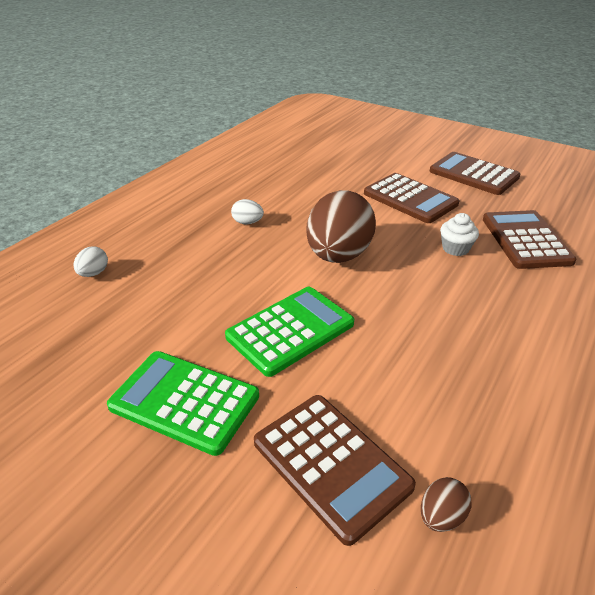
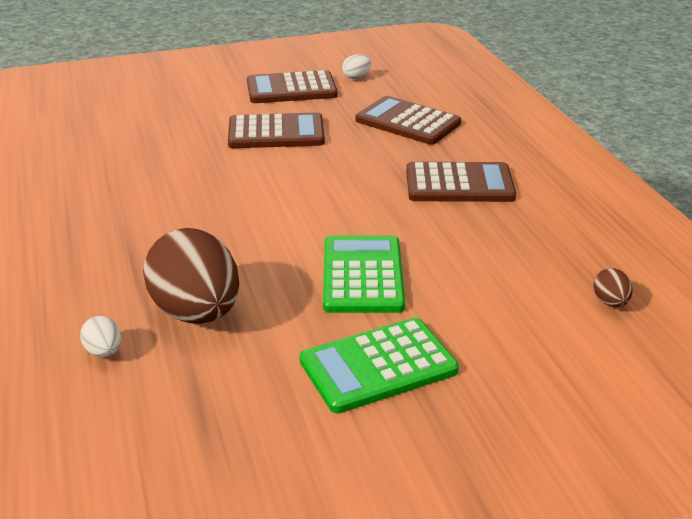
camera: 50 degrees left, 5 degrees down
(247, 222) = (170, 225): white egg -> white egg (356, 77)
(331, 464) = (524, 324): brown calculator -> brown calculator (459, 184)
(338, 255) = (300, 205): brown egg -> brown egg (197, 313)
(455, 248) = (373, 153): white cupcake -> none

